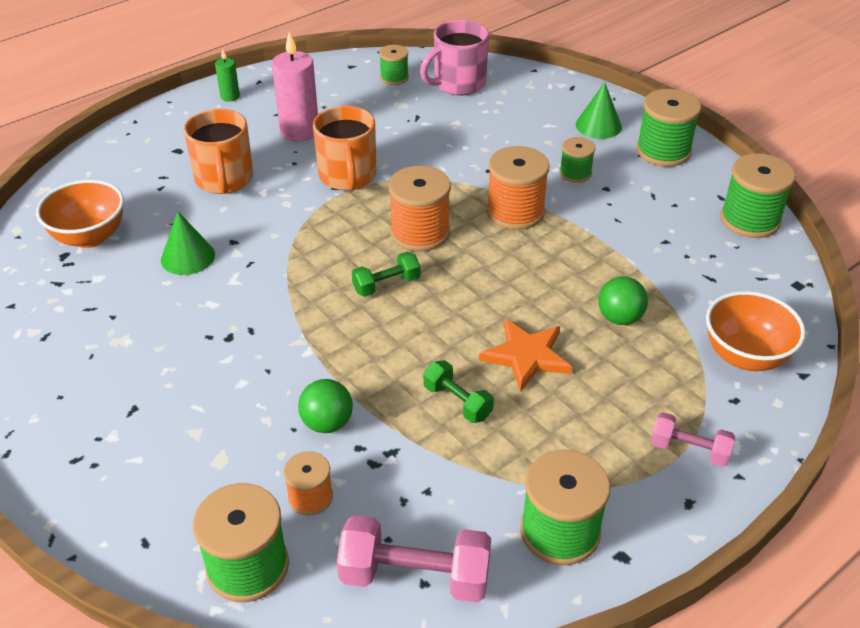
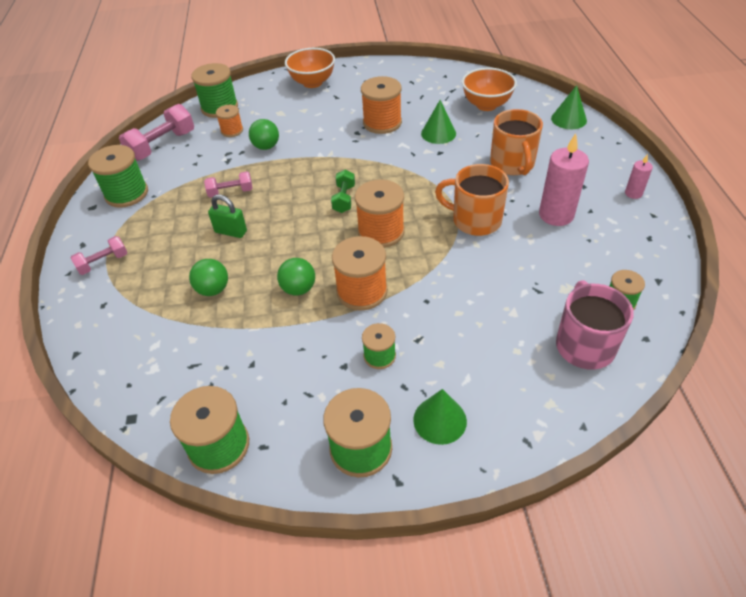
camera: 125 degrees right, 5 degrees up
(97, 163) = (569, 119): none -> green cone
(188, 321) = (382, 123): none -> orange spool
(224, 179) = (512, 164): orange mug -> orange mug turned 120 degrees counterclockwise
(230, 96) = (633, 193): green candle -> pink candle
(457, 402) = (231, 192): green dumbbell -> pink dumbbell
(526, 356) = (231, 231): orange star -> green padlock
(554, 254) = (298, 289): none -> green ball
(745, 356) = (120, 333): orange bowl -> orange bowl (312, 82)

